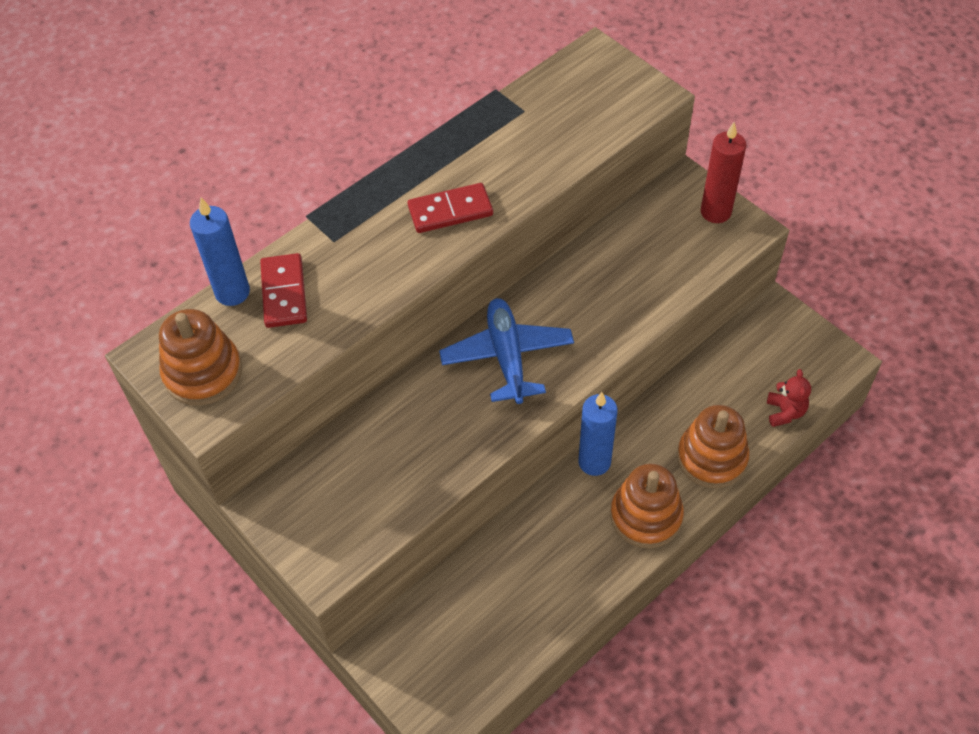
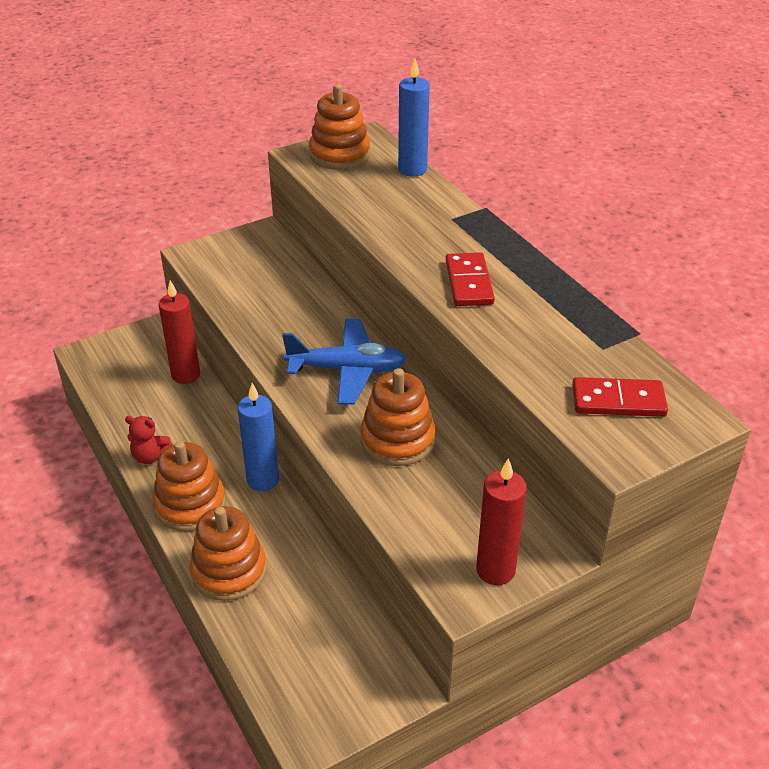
camera: 100 degrees right, 15 degrees down
(284, 293) = (403, 191): red domino -> red domino (618, 400)
(455, 587) = (186, 375): none -> red candle
(593, 298) = (397, 440): none -> orange stacking toy
(785, 412) = (257, 653): red teddy bear -> red teddy bear (150, 456)

